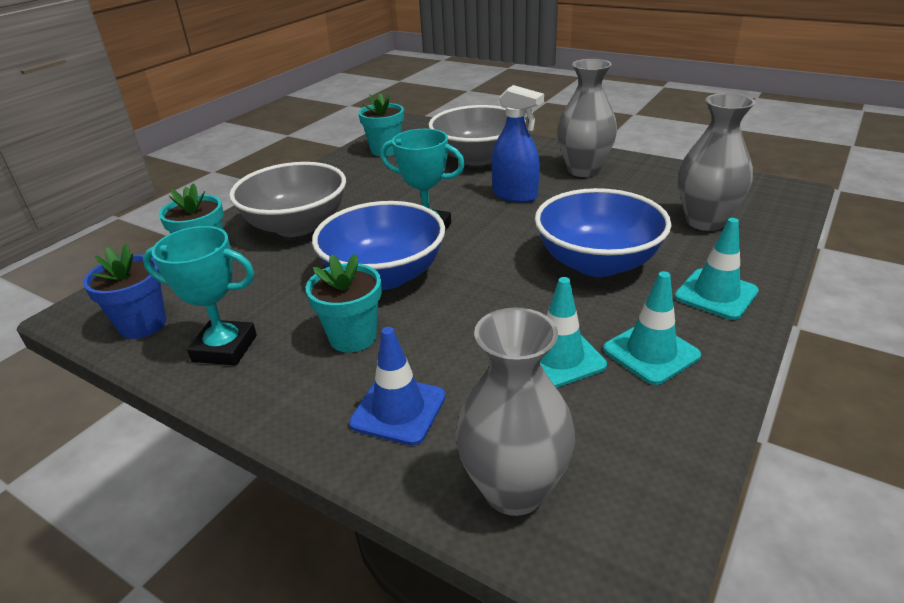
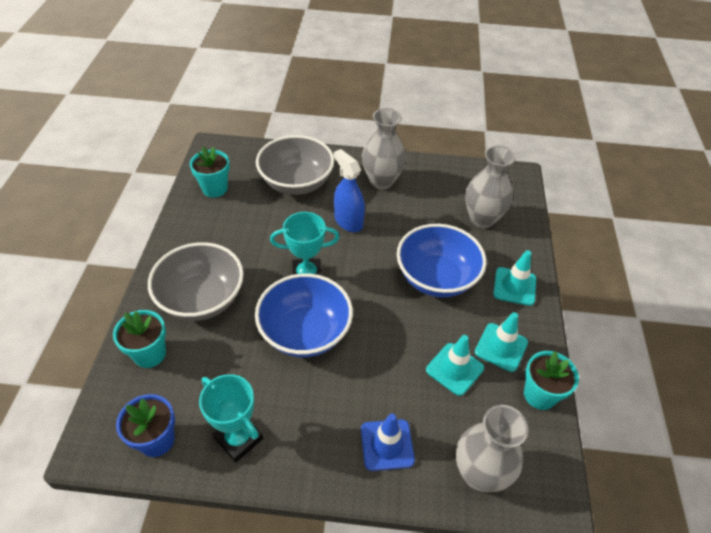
camera: 30 degrees left, 15 degrees up
(225, 348) = (238, 438): turquoise trophy -> turquoise trophy turned 60 degrees clockwise
(353, 337) = (321, 397): turquoise flower pot -> turquoise flower pot (539, 395)
(515, 195) = (348, 221): blue spray bottle -> blue spray bottle turned 135 degrees counterclockwise

